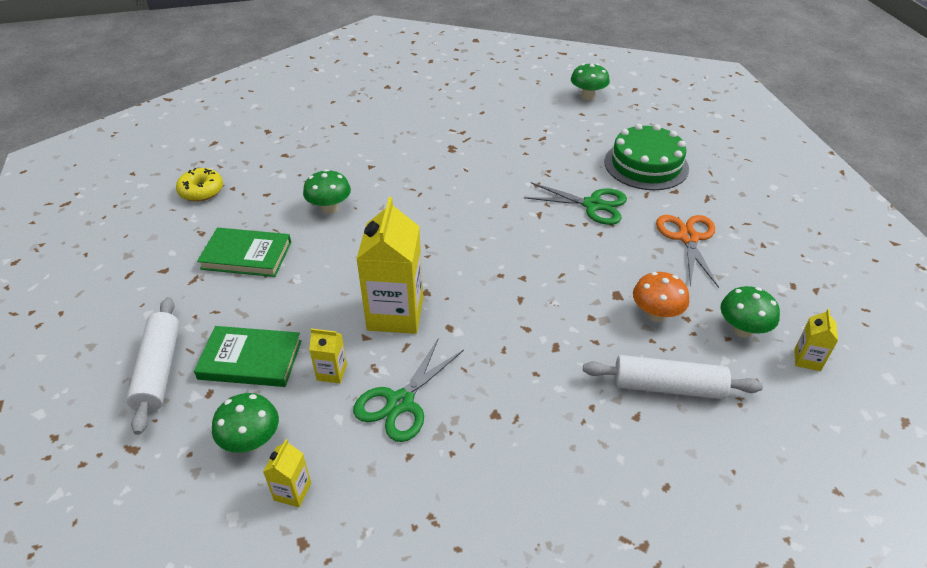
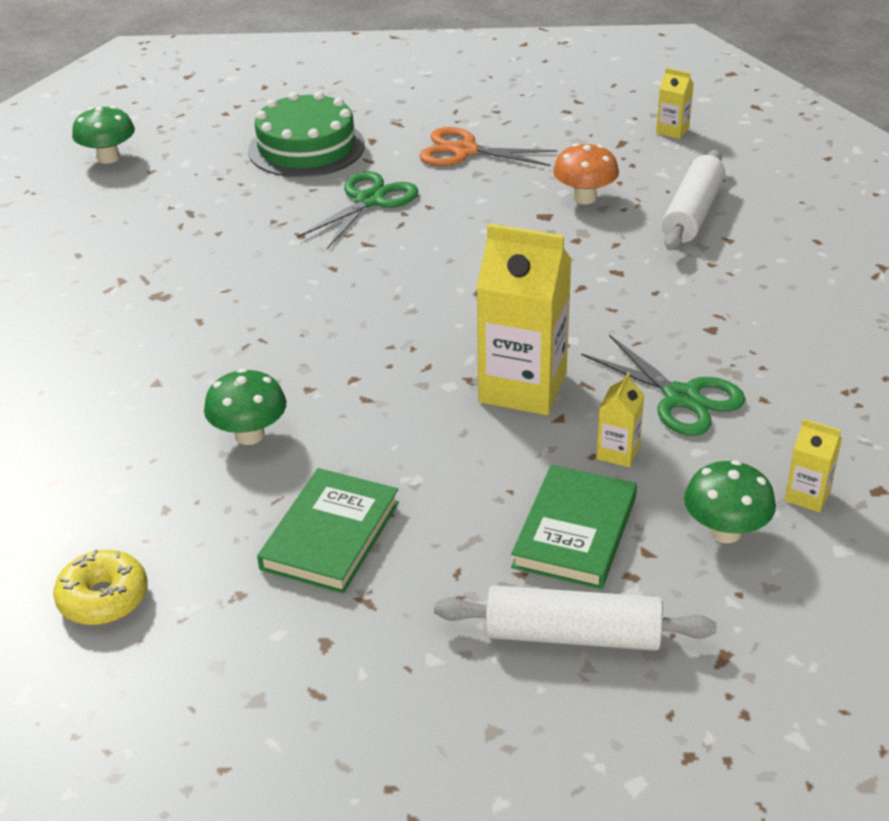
camera: 75 degrees left, 5 degrees down
(742, 329) = (622, 154): green mushroom -> none

